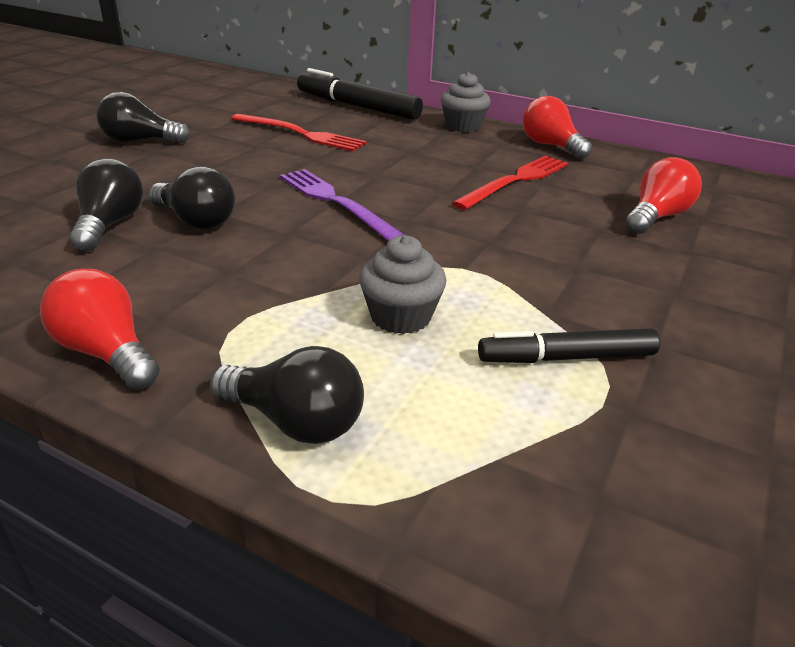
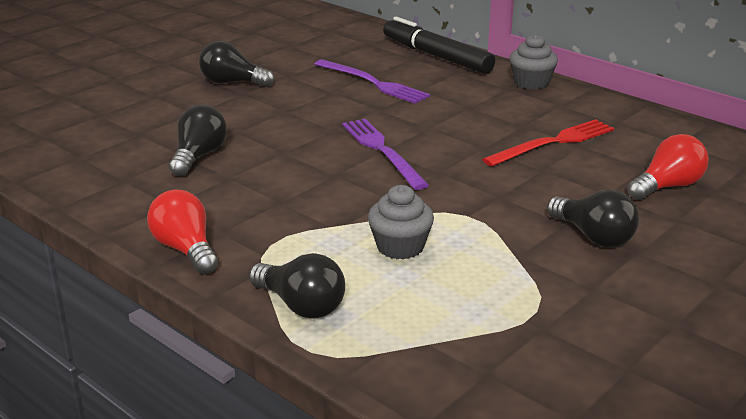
camera: 15 degrees right, 5 degrees down
(196, 221) = (264, 159): black light bulb -> black light bulb (593, 236)
(300, 134) = (373, 83): red fork -> purple fork
(551, 146) = (608, 109): red light bulb -> none
(566, 357) = (514, 288): black marker -> none

